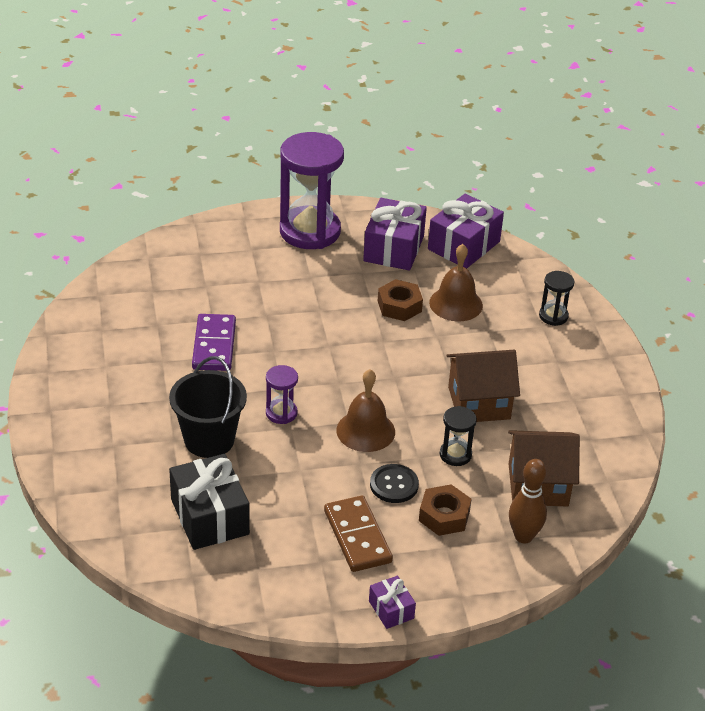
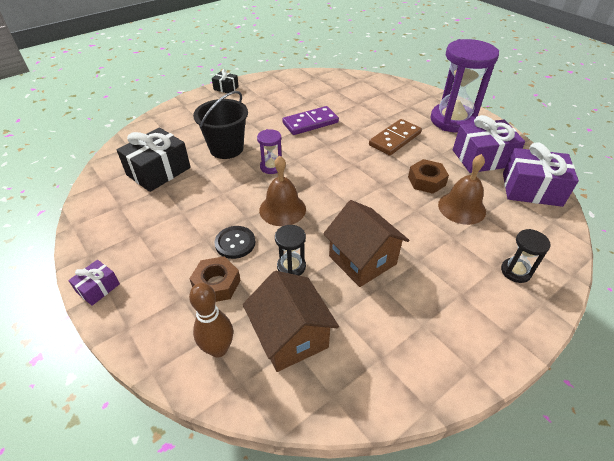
camera: 65 degrees right, 5 degrees up
(45, 393) = (226, 88): none -> black gift
(357, 536) = (170, 242): brown domino -> brown domino (394, 139)

